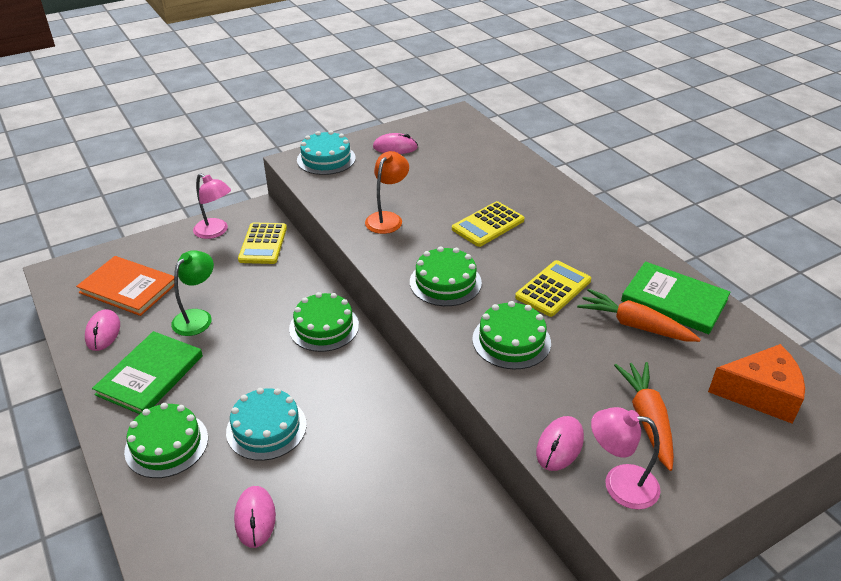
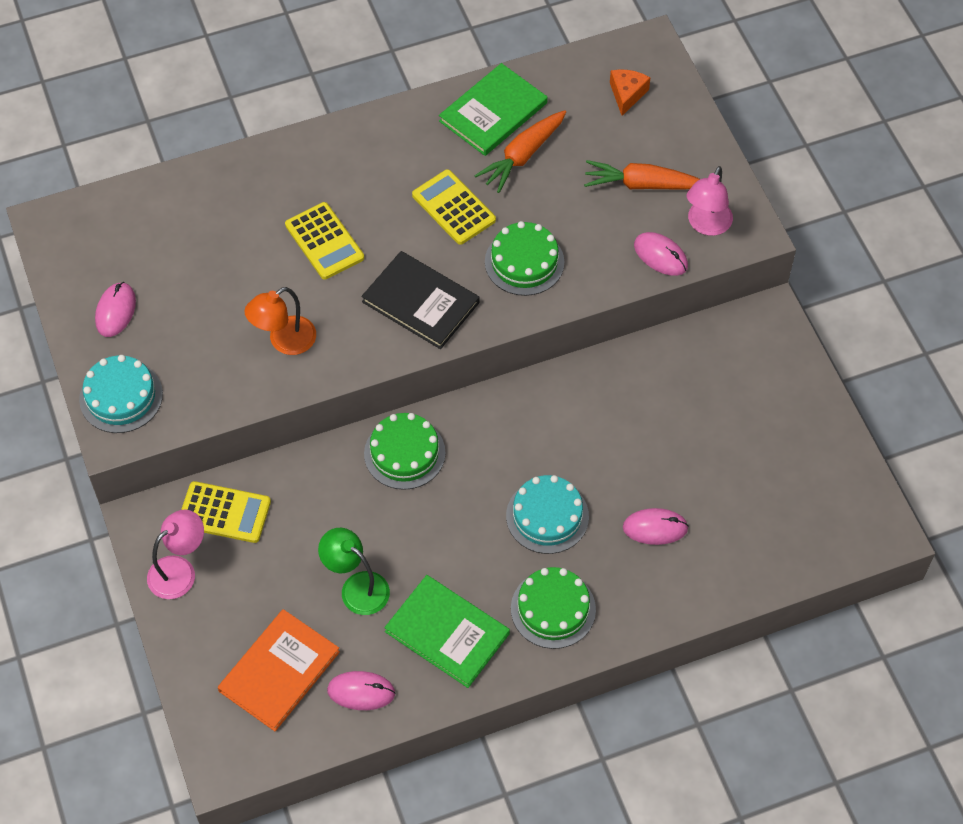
camera: 80 degrees left, 20 degrees up
(387, 218) = (284, 341): orange lamp -> orange lamp turned 75 degrees counterclockwise
(445, 282) = (421, 302): green cake -> black book
(760, 394) = (627, 94): orange cheese -> orange cheese, size x0.61

